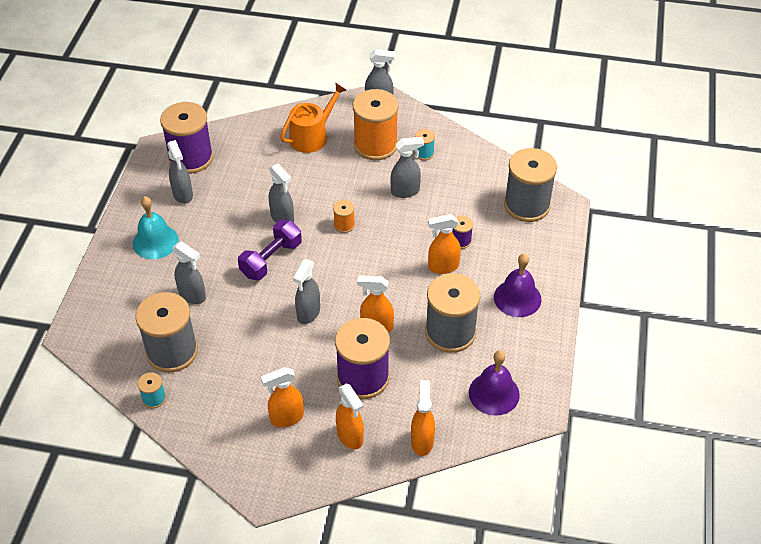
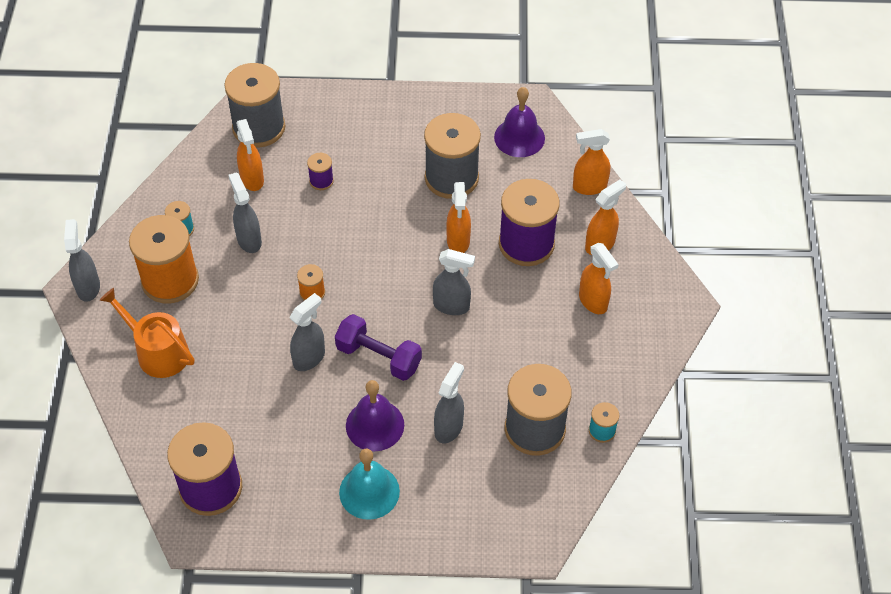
camera: 100 degrees left, 5 degrees up
(183, 195) = (282, 480): grey spray bottle -> none
(443, 267) = (362, 193): orange spray bottle -> orange spray bottle (252, 179)
(517, 298) = (395, 127): purple bell -> purple bell (375, 425)

